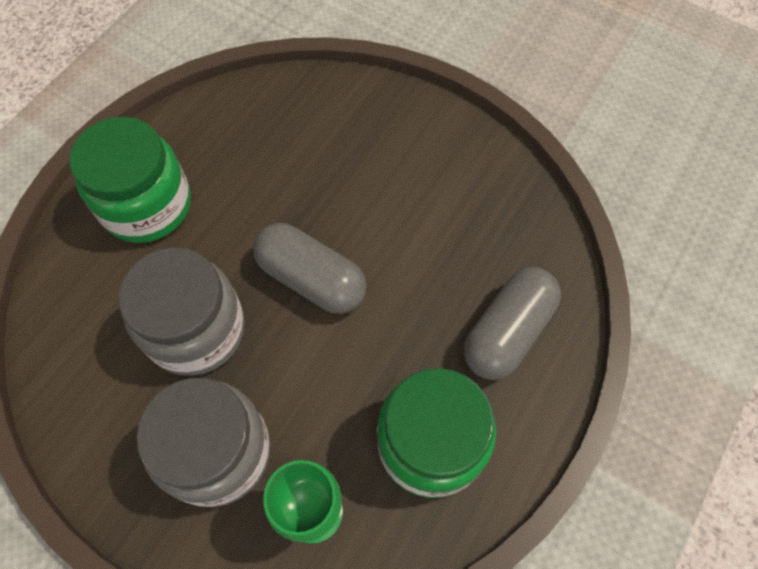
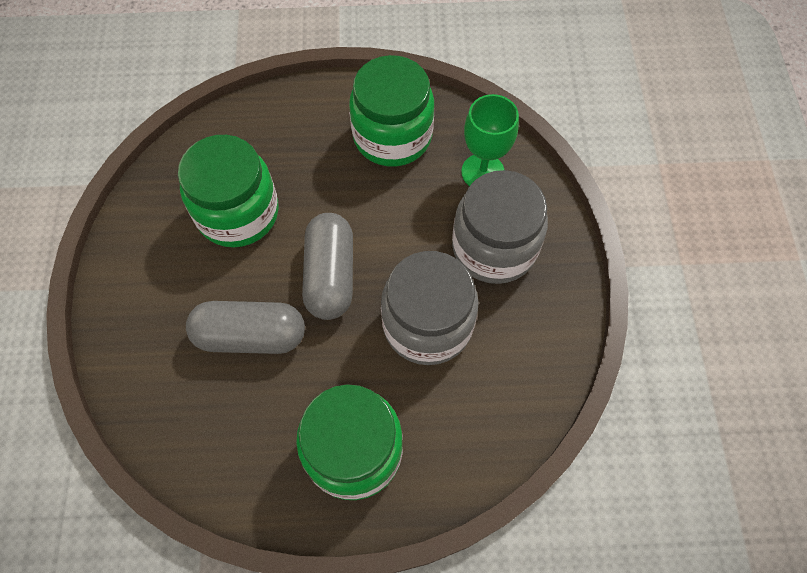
camera: 125 degrees left, 0 degrees up
(438, 239) = (238, 213): none -> green jar
(507, 331) = (284, 135): grey capsule -> grey capsule (250, 336)

